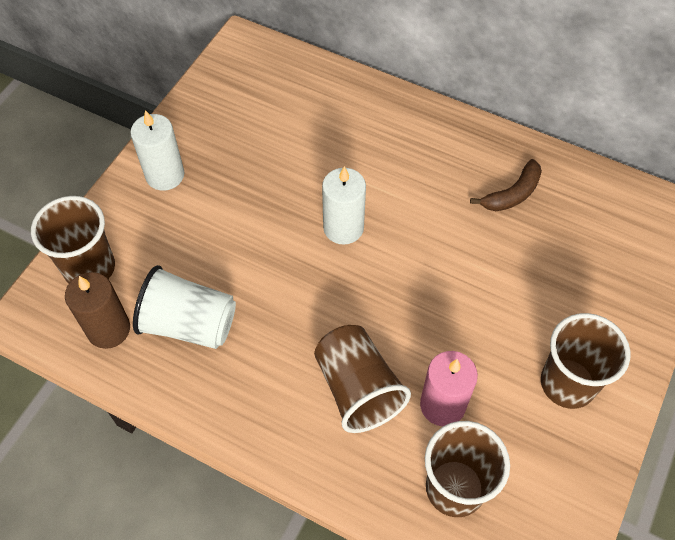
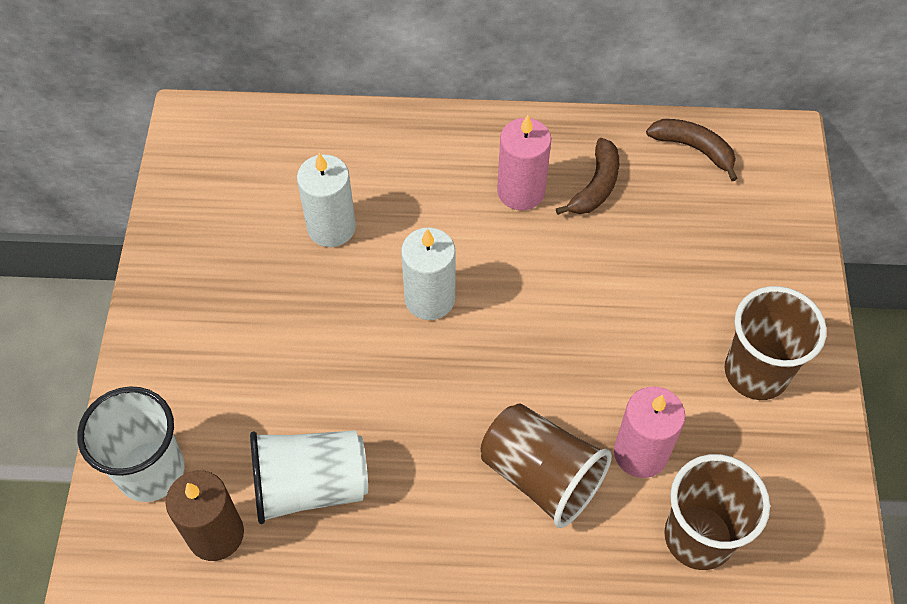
camera: 25 degrees left, 0 degrees up
(89, 268) = (151, 471): brown cup -> white cup
(165, 175) = (183, 320): white candle -> white candle (331, 227)
(452, 177) = (521, 191): none -> pink candle
(606, 195) = (694, 149): none -> brown banana

